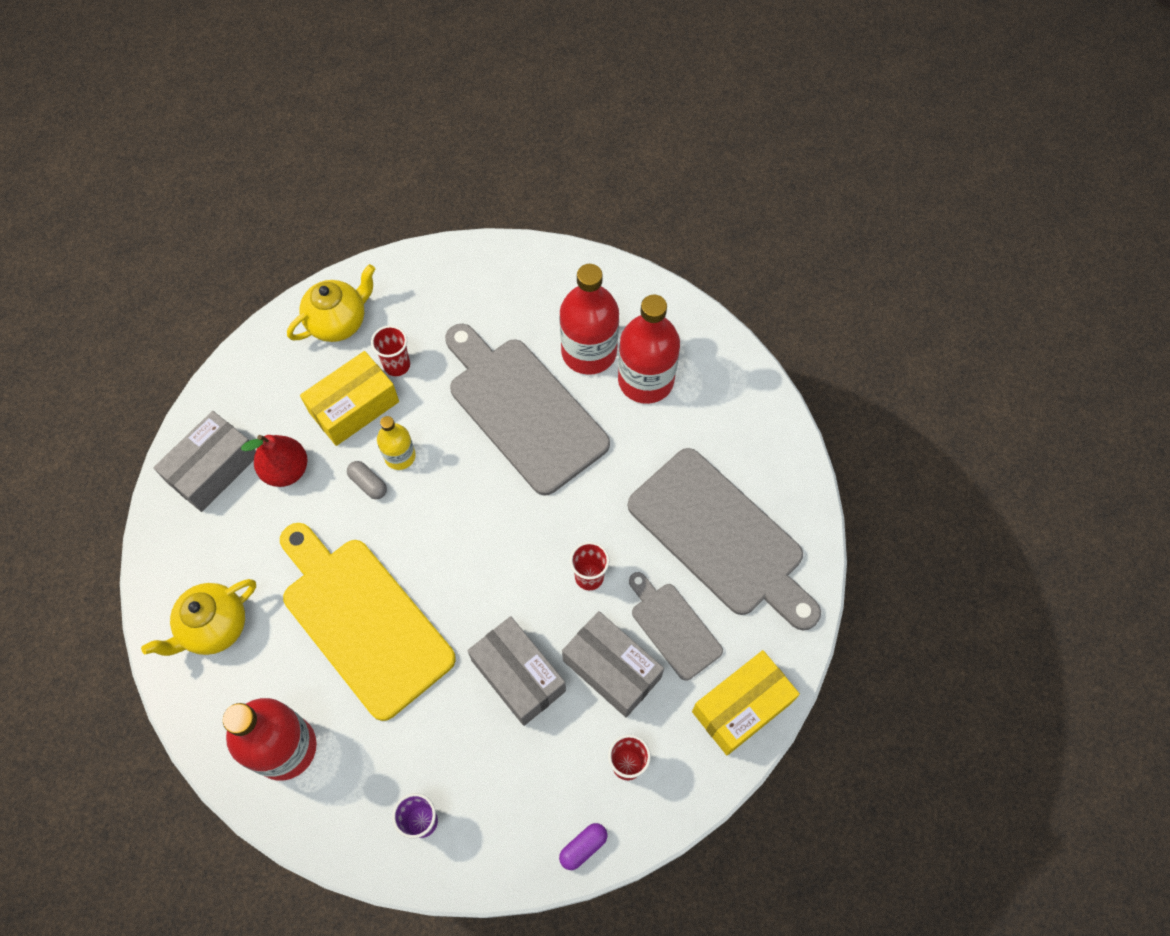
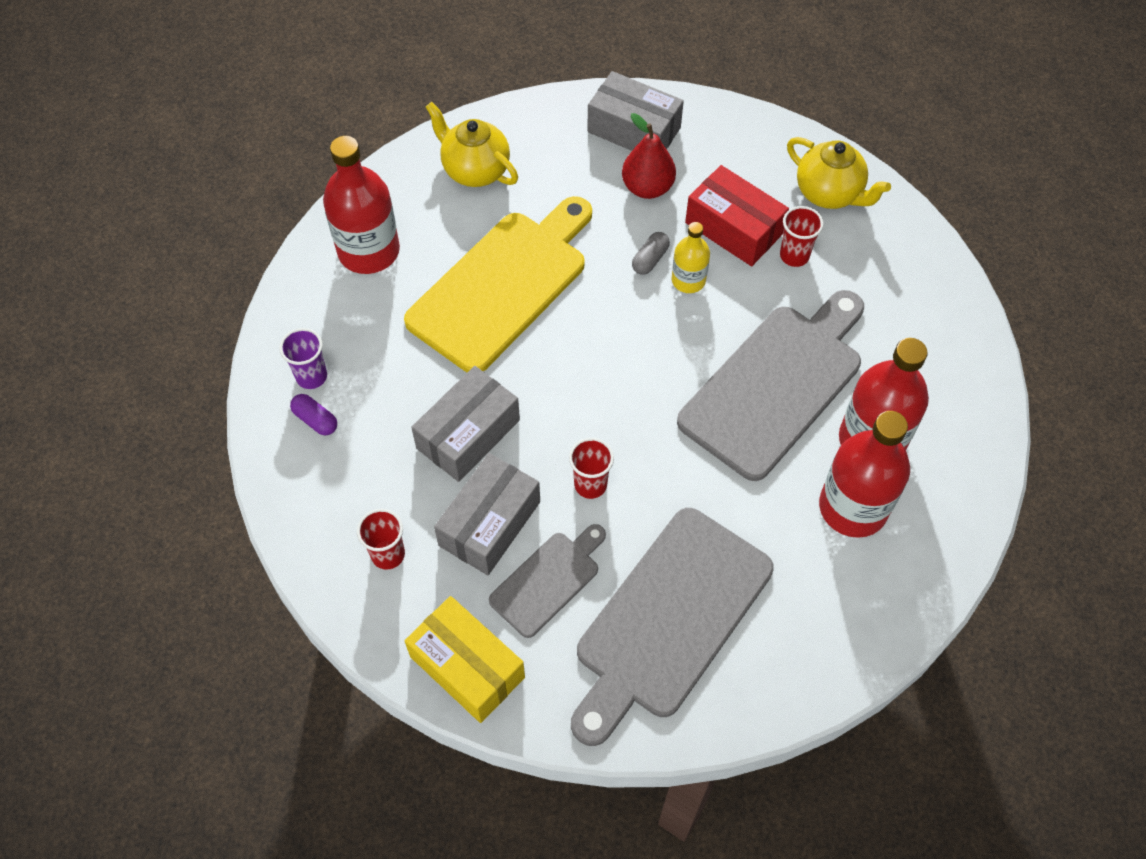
camera: 80 degrees right, 5 degrees down
(354, 407) = (733, 228): yellow box -> red box
(583, 847) = (299, 525): purple capsule -> purple capsule (315, 420)

